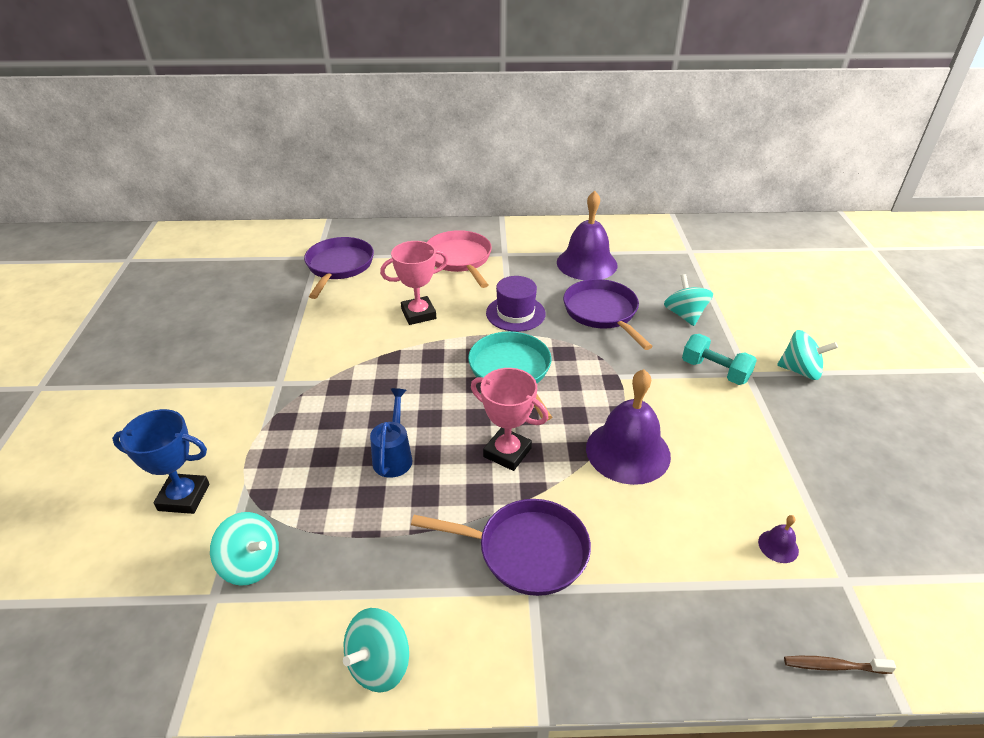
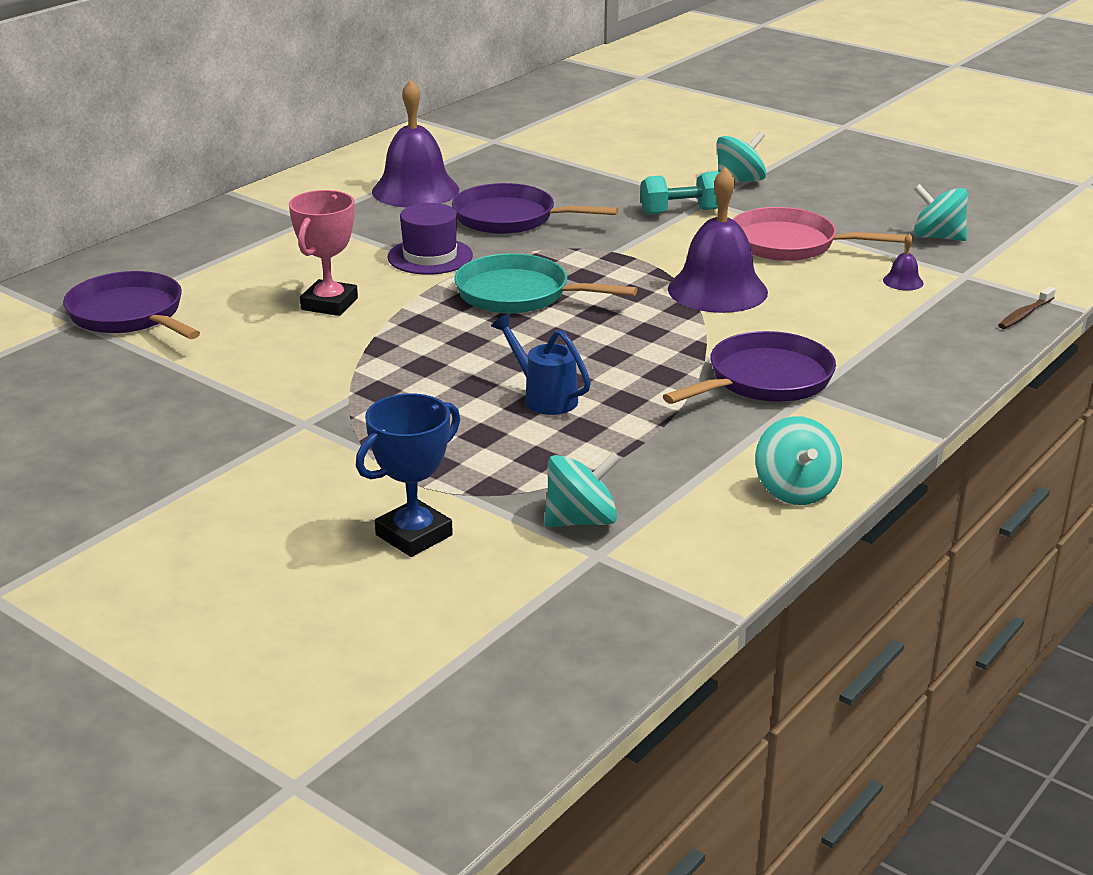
camera: 50 degrees left, 10 degrees down
(459, 259) = (268, 245): pink pan -> pink pan (789, 244)
(507, 452) = (632, 341): pink trophy -> none
(684, 315) = (584, 187): turquoise spinning top -> turquoise spinning top (937, 237)

